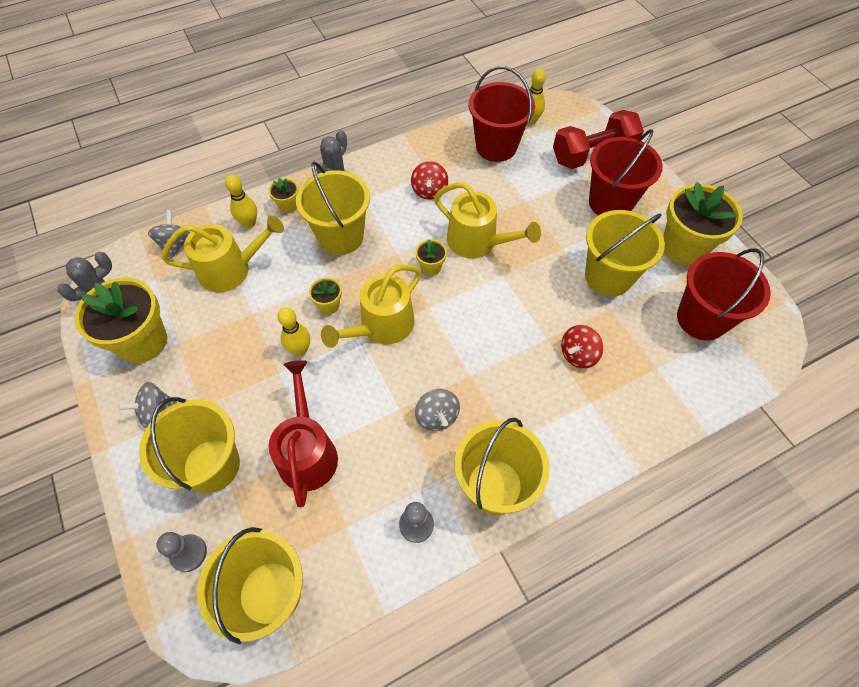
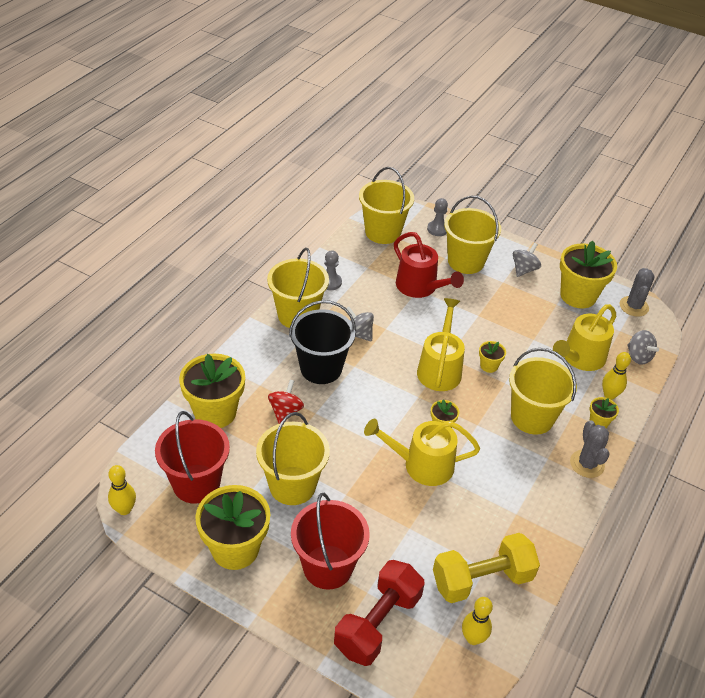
camera: 145 degrees right, 15 degrees down
(300, 349) = (479, 332): yellow bowling pin -> yellow bowling pin (124, 509)
(429, 191) = (501, 494): red spinning top -> none
(496, 146) = (482, 579): red bucket -> yellow dumbbell
(510, 390) = (321, 368): none -> black bucket
(656, 389) = (215, 412): none -> yellow flower pot

